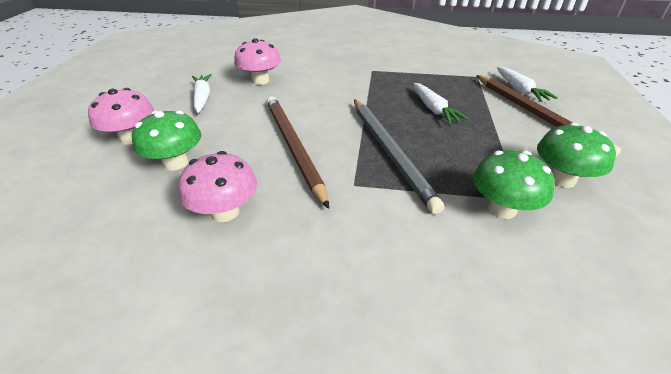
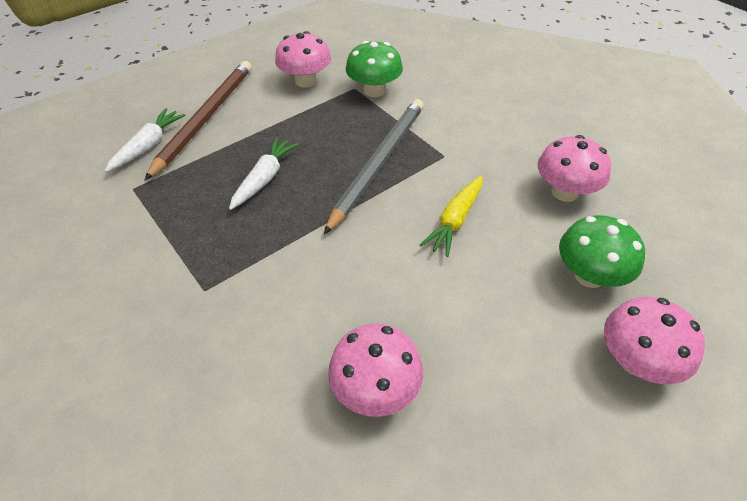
camera: 135 degrees left, 10 degrees up
(202, 98) = (498, 401): white carrot -> none
(293, 147) = (455, 220): brown pencil -> yellow carrot
(561, 179) = (306, 81): green mushroom -> pink mushroom

